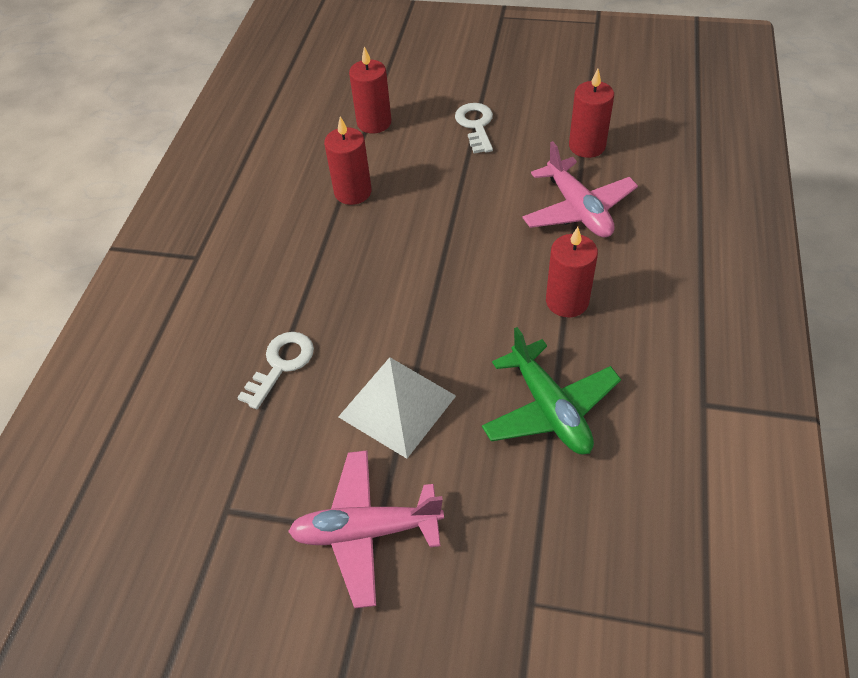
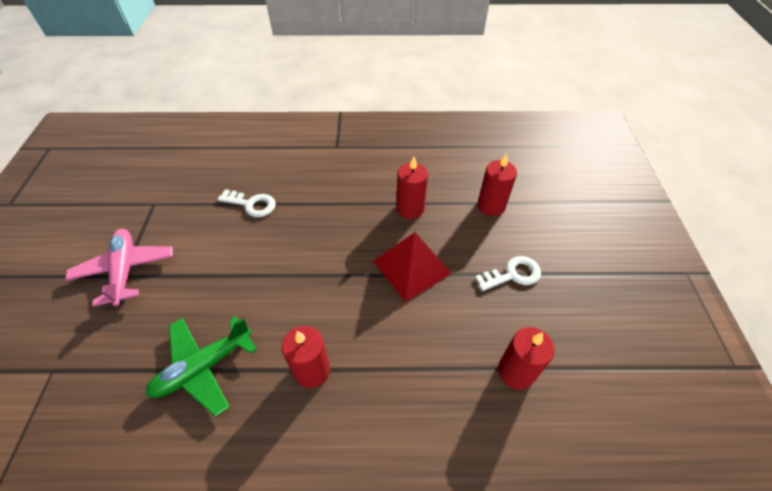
camera: 75 degrees right, 0 degrees up
(397, 406) = (215, 270): white pyramid -> none
(445, 202) = (412, 267): none -> red pyramid
(578, 209) = (424, 370): pink plane -> none

